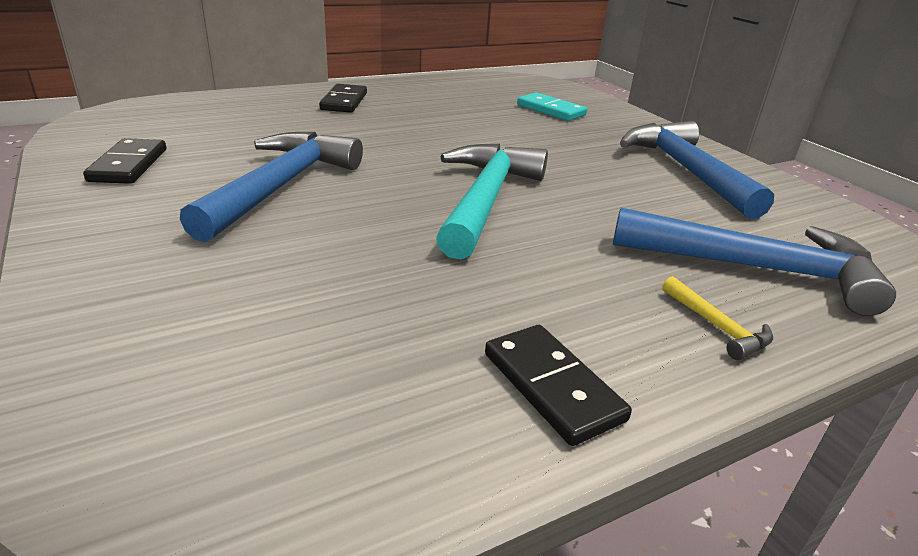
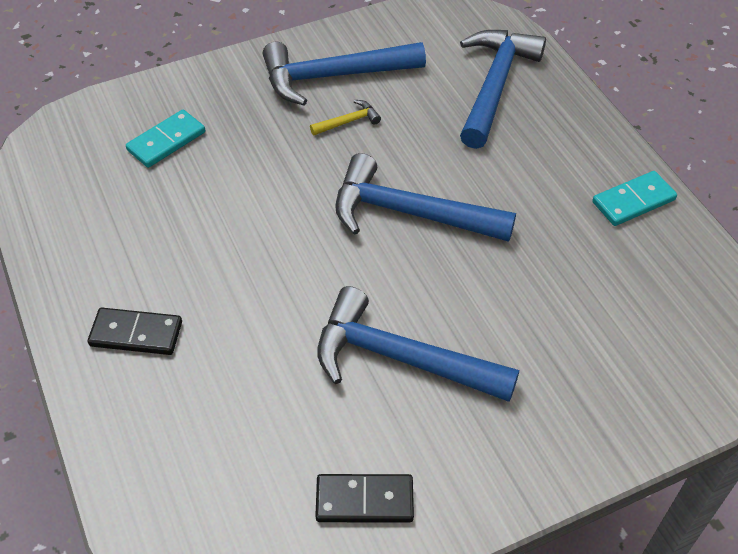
camera: 85 degrees left, 20 degrees up
(485, 200) = (410, 213): turquoise hammer -> blue hammer
(552, 386) = (633, 201): black domino -> turquoise domino
(717, 326) = (564, 122): yellow hammer -> yellow hammer (348, 121)

